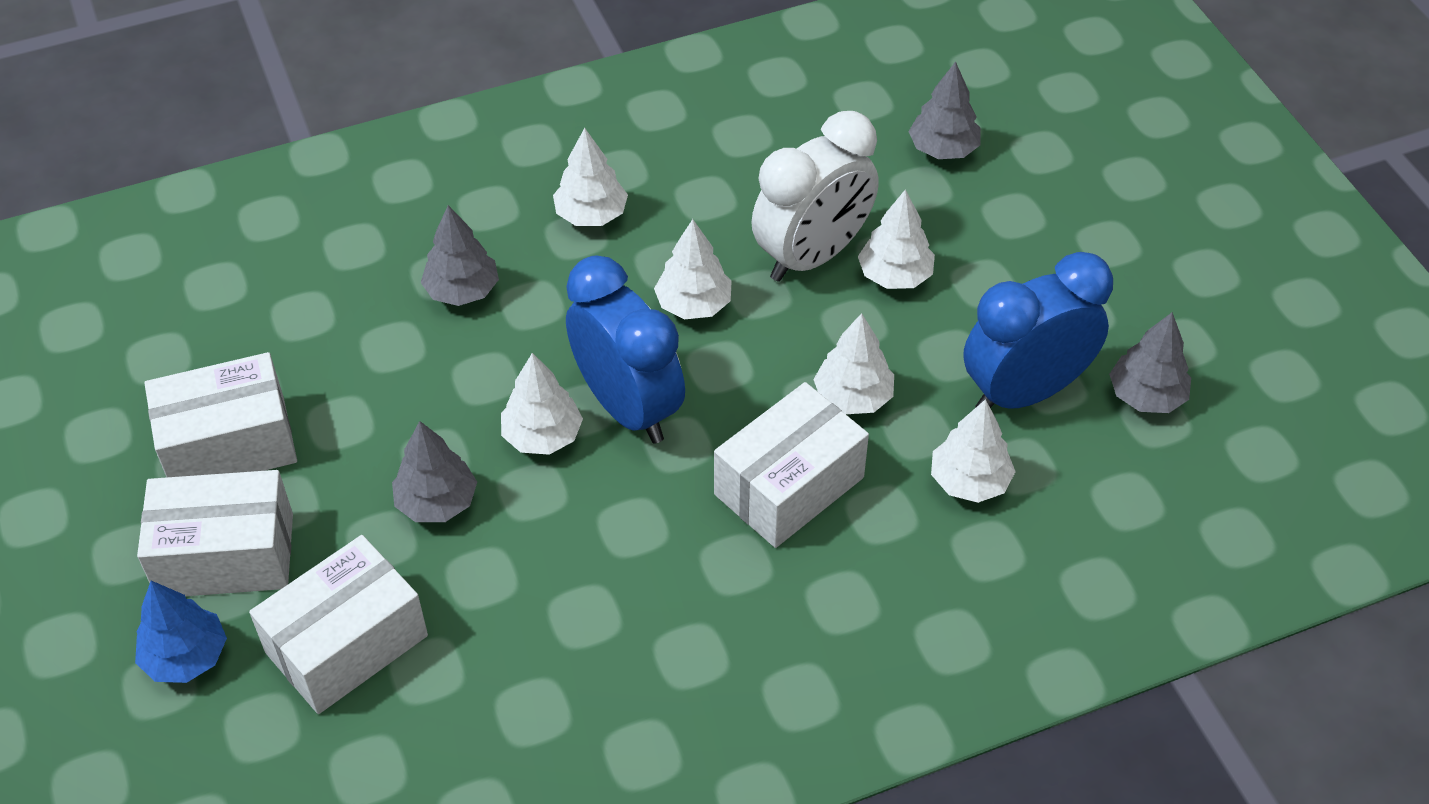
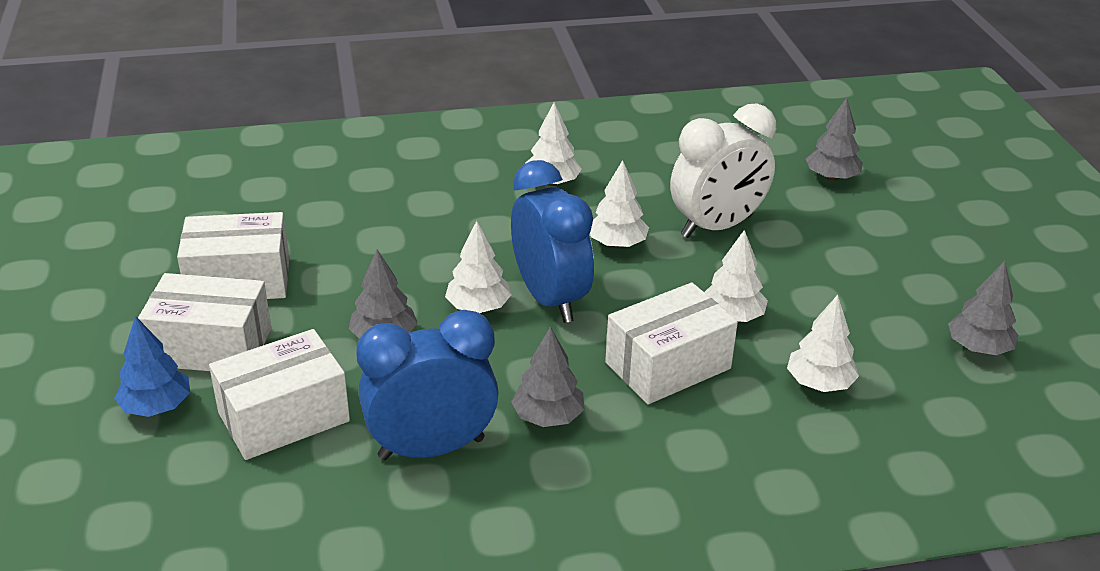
camera: 10 degrees right, 15 degrees down
(462, 290) = (443, 213): grey tree -> grey tree (548, 417)
(895, 275) = (780, 246): white tree -> none
(1024, 392) = (874, 331): blue clock -> blue clock (431, 448)

